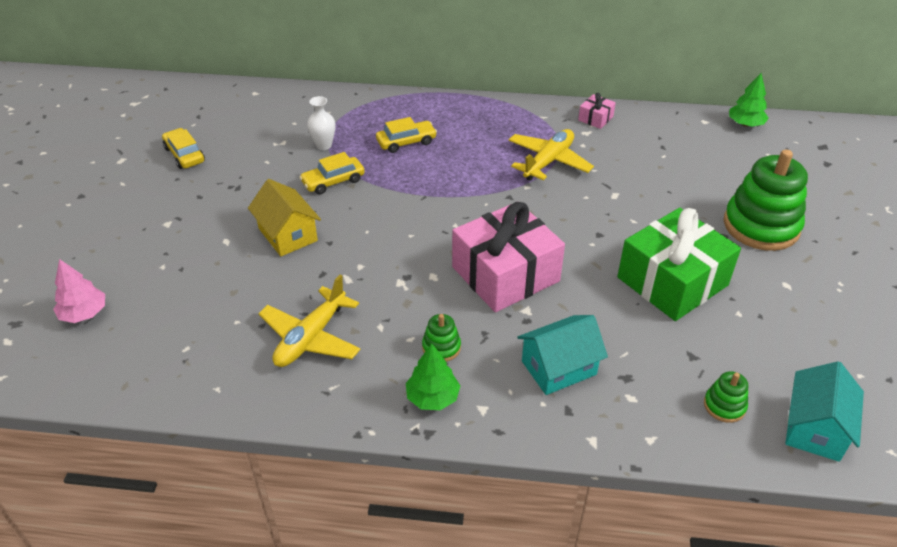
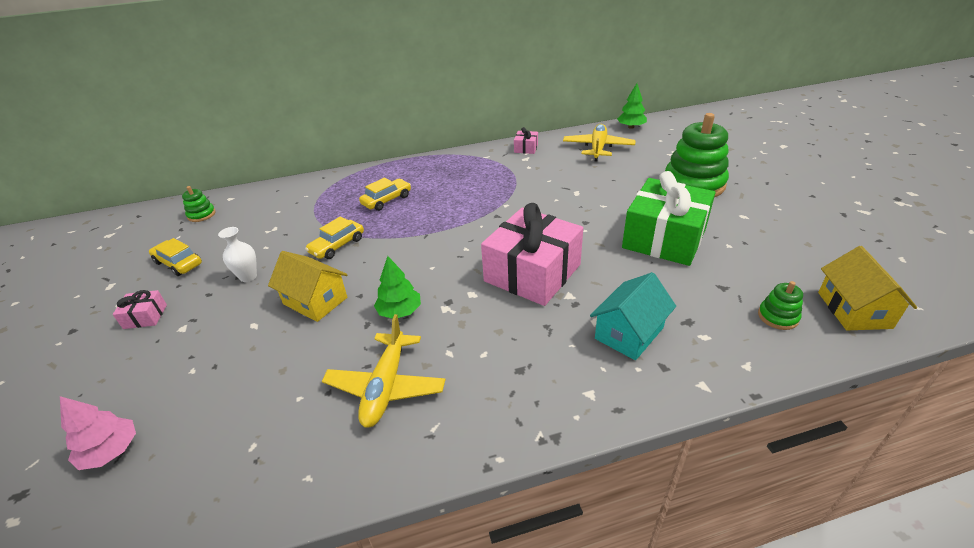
camera: 20 degrees left, 5 degrees down
(141, 202) = (145, 316): none -> pink gift
(324, 145) = (314, 221): white vase -> white vase (248, 277)
(432, 397) = (538, 401): green tree -> green tree (399, 311)
(441, 347) = (517, 351): green stacking toy -> green stacking toy (201, 215)
(548, 161) = (511, 184): yellow plane -> yellow plane (598, 148)
(815, 428) = (854, 310): turquoise house -> yellow house

